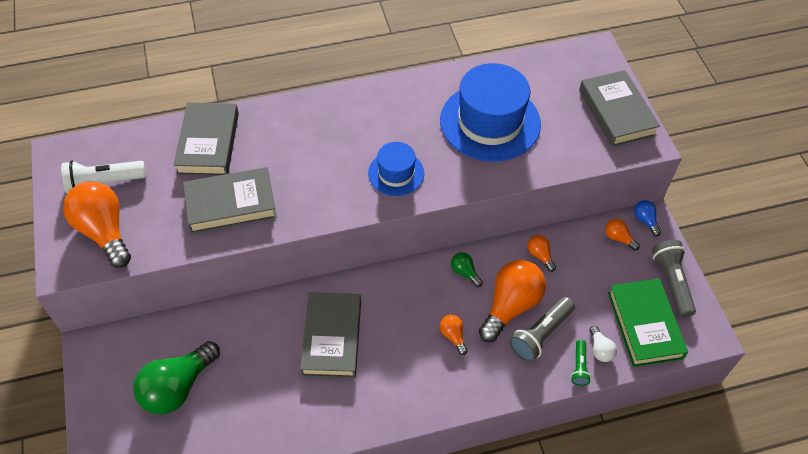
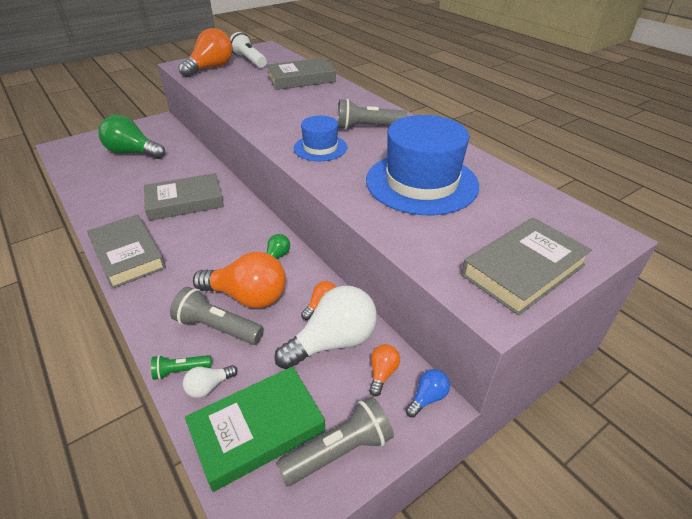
camera: 70 degrees right, 15 degrees down
(231, 204) = (251, 95): grey book -> grey book (128, 255)
(371, 124) = (367, 127): none -> grey flashlight
(453, 336) = (201, 265): orange light bulb -> none
(581, 259) = (333, 342): none -> white light bulb

